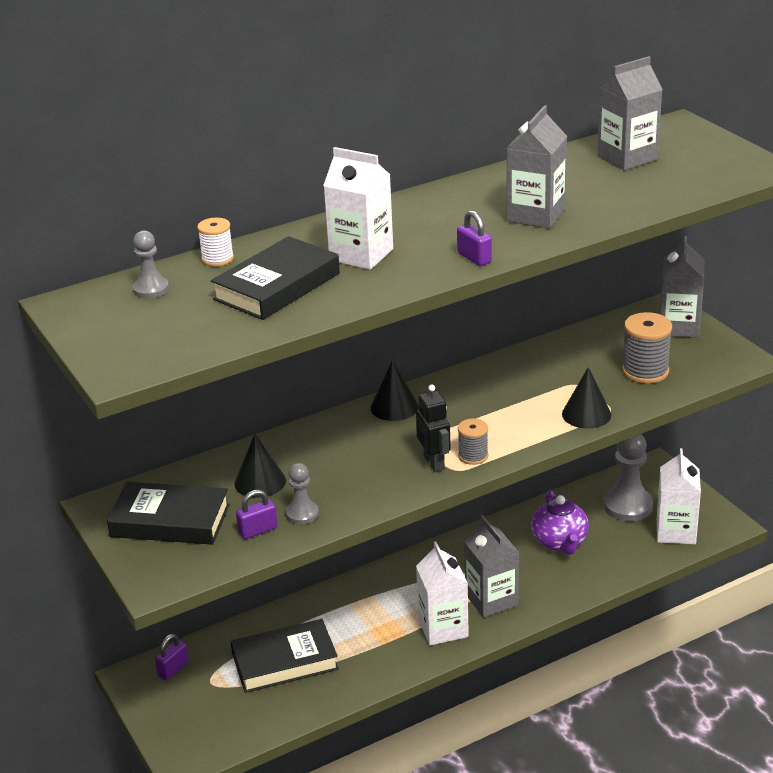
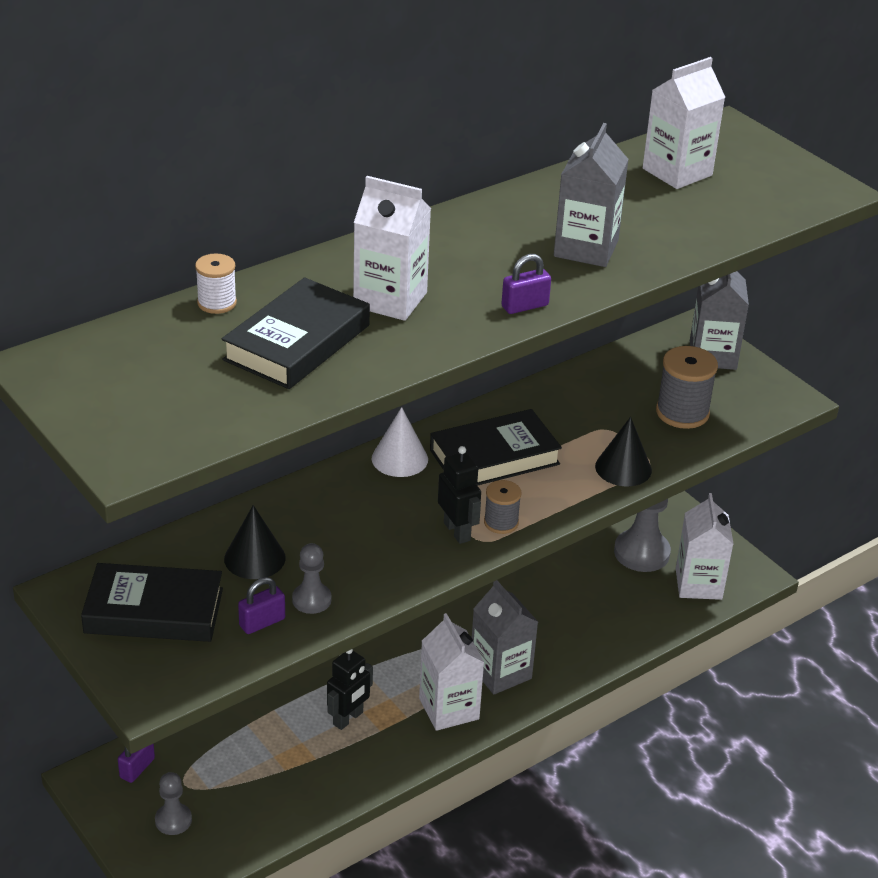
camera: 10 degrees left, 5 degrees up
(151, 289) = (143, 345): grey pawn -> grey pawn (173, 820)
(285, 662) = (269, 755): black book -> black book (494, 457)
(355, 634) = (348, 718): none -> black robot
(394, 407) = (399, 459): black cone -> white cone
(474, 258) = (525, 306): purple padlock -> purple padlock turned 75 degrees counterclockwise
(560, 543) = (570, 599): purple teapot -> none
(627, 158) = (677, 172): grey carton -> white carton

